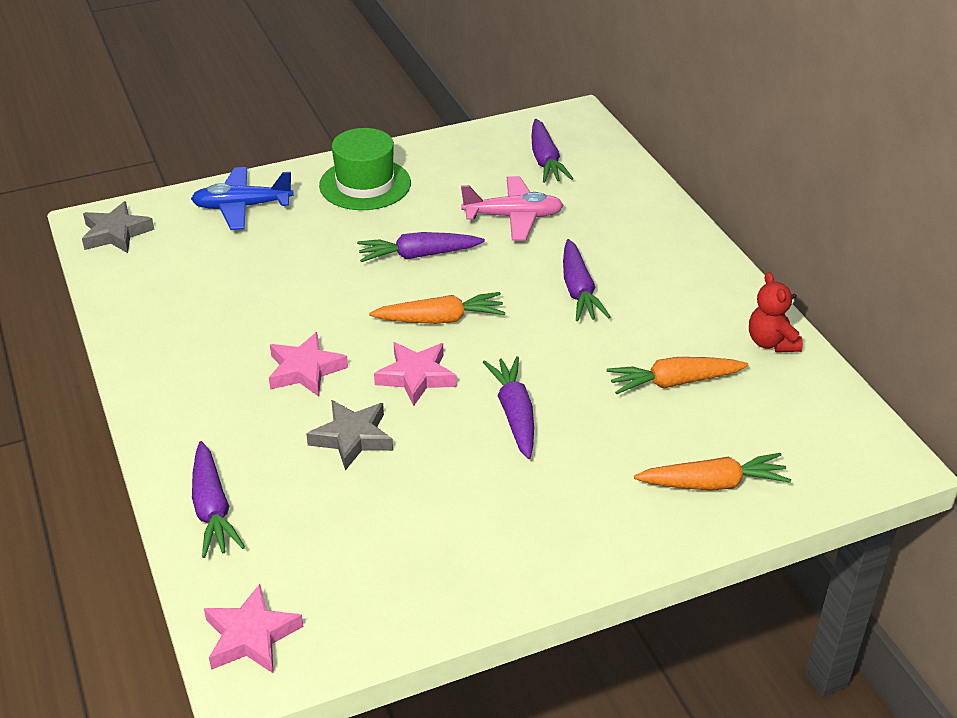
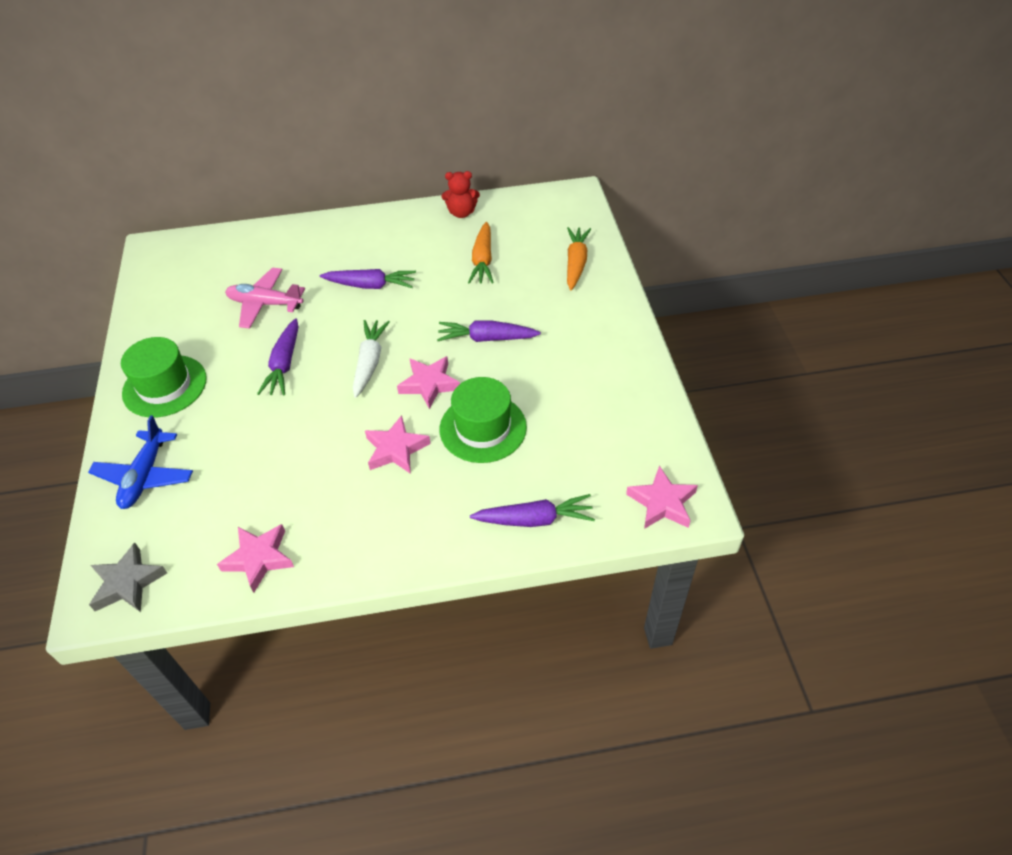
camera: 75 degrees left, 10 degrees up
(146, 305) = (259, 558): none -> pink star
(352, 438) = (483, 428): grey star -> green hat
(440, 319) = (369, 362): orange carrot -> white carrot
(513, 217) = (265, 304): pink plane -> pink plane turned 90 degrees counterclockwise
(545, 160) = (201, 274): purple carrot -> none

